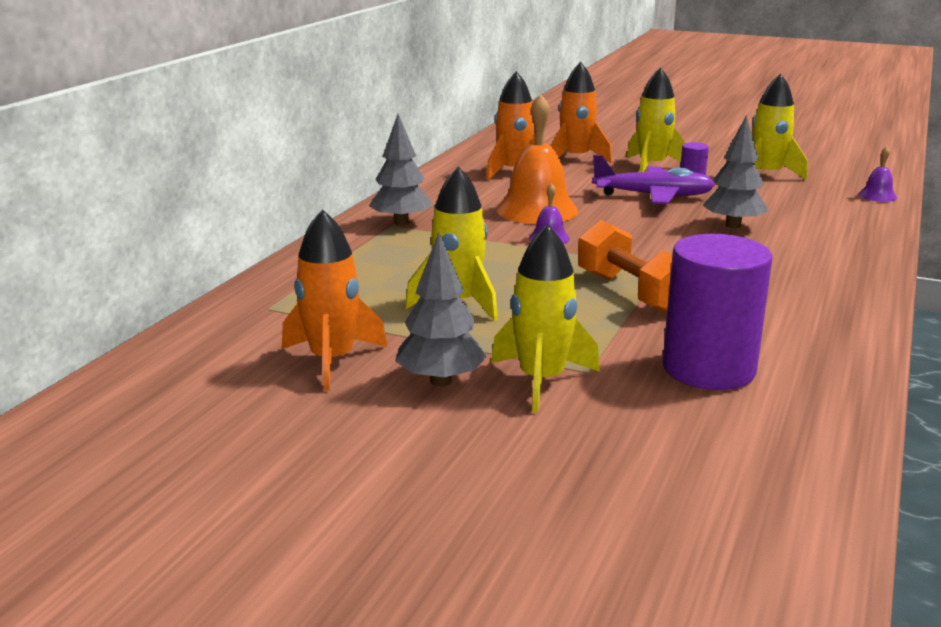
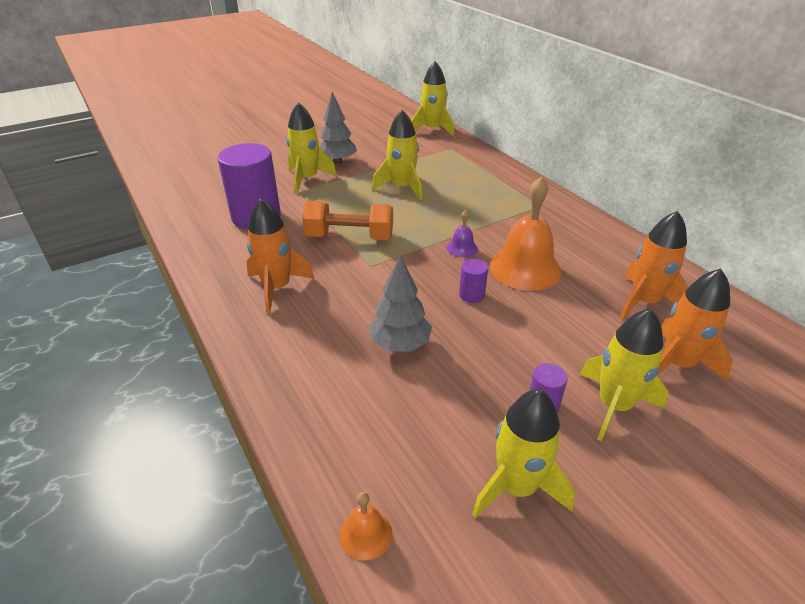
camera: 125 degrees right, 15 degrees up
(188, 345) = (432, 130): none -> yellow rocket
(332, 361) = (383, 148): orange rocket -> orange rocket (277, 288)
(401, 222) = (543, 210): grey tree -> none
(618, 219) = (471, 295): none -> purple cylinder
(653, 196) = (511, 345): purple plane -> none
(877, 196) = (366, 534): purple bell -> orange bell

